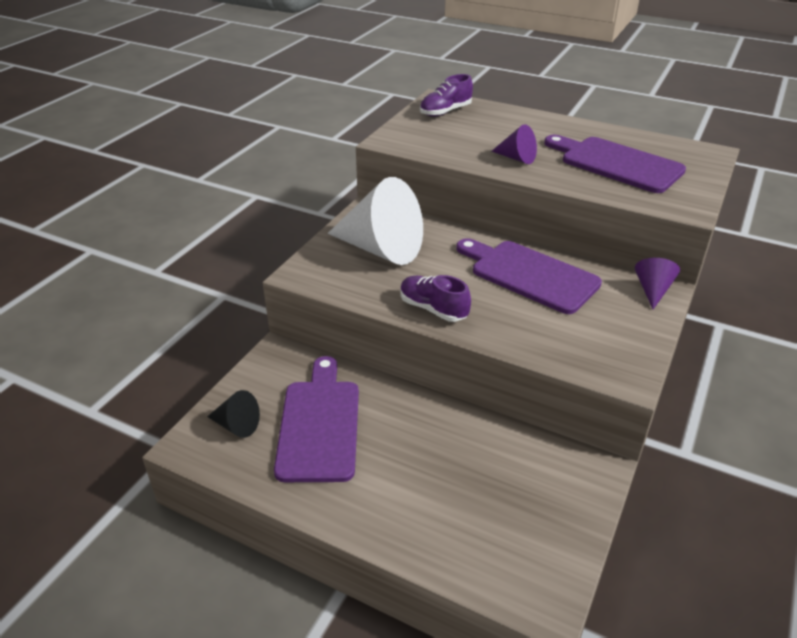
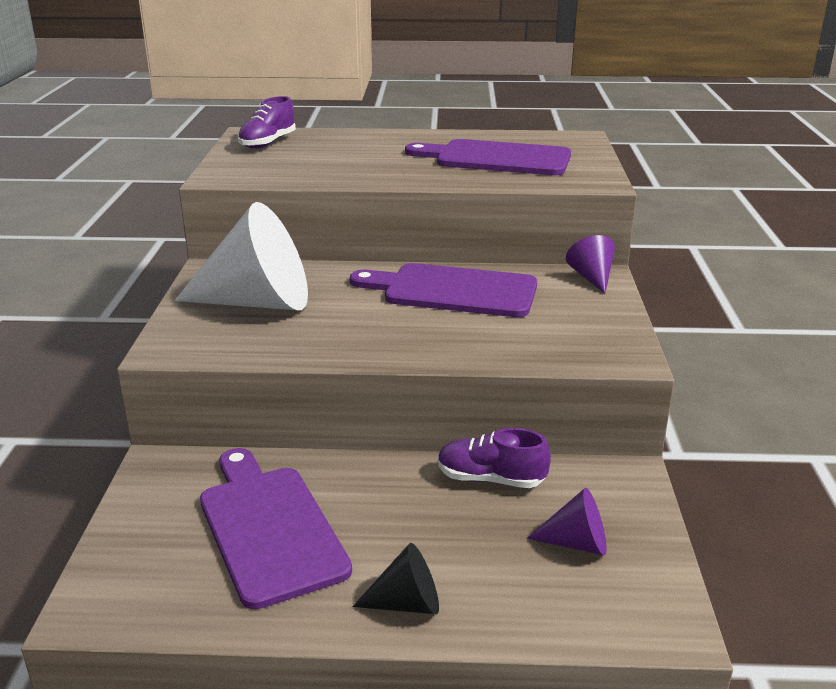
camera: 25 degrees left, 10 degrees down
(237, 425) = (150, 563): black cone -> black cone (407, 603)
(433, 309) = (366, 346): purple shoe -> purple shoe (490, 479)
(516, 158) = (386, 170): purple cone -> purple cone (576, 543)

